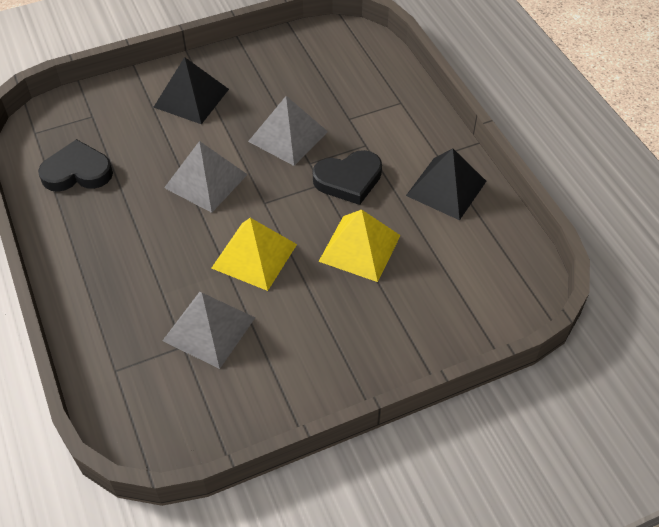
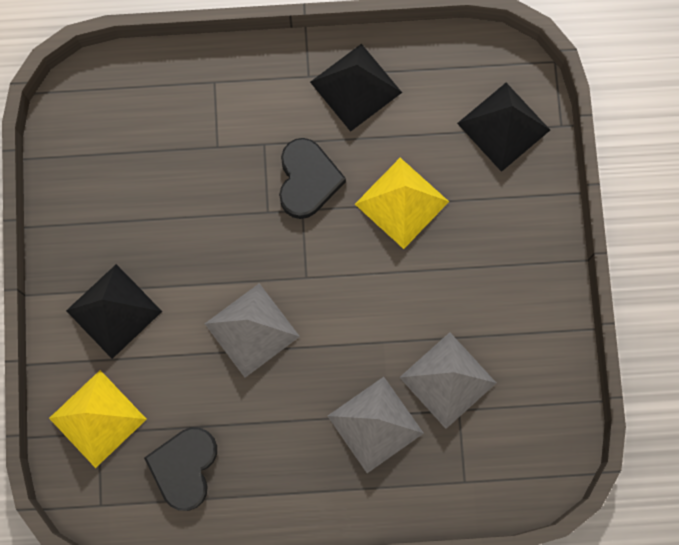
camera: 70 degrees left, 25 degrees up
(254, 256) = (374, 309): yellow pyramid -> yellow pyramid (98, 418)
(288, 136) = (219, 222): grey pyramid -> grey pyramid (375, 424)
(469, 303) = (503, 126): none -> black pyramid

